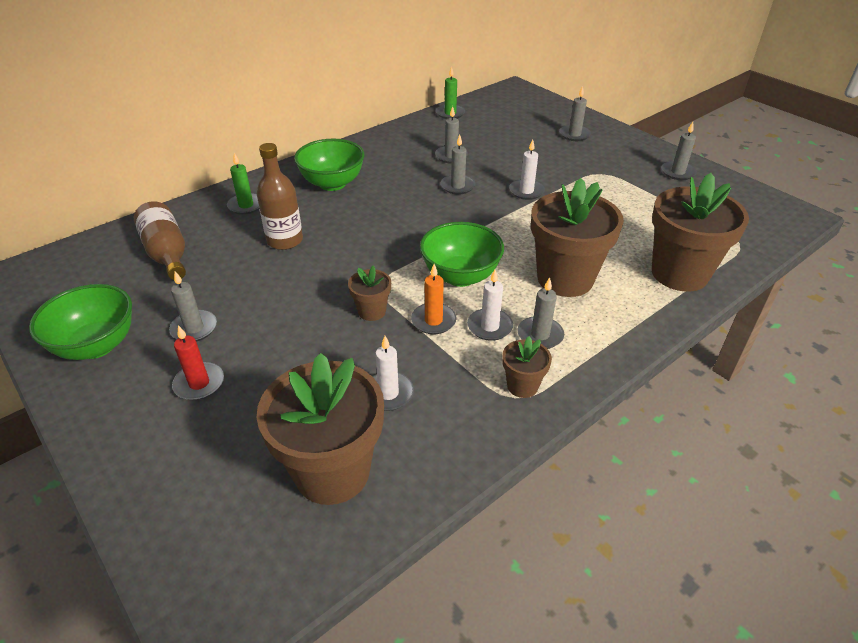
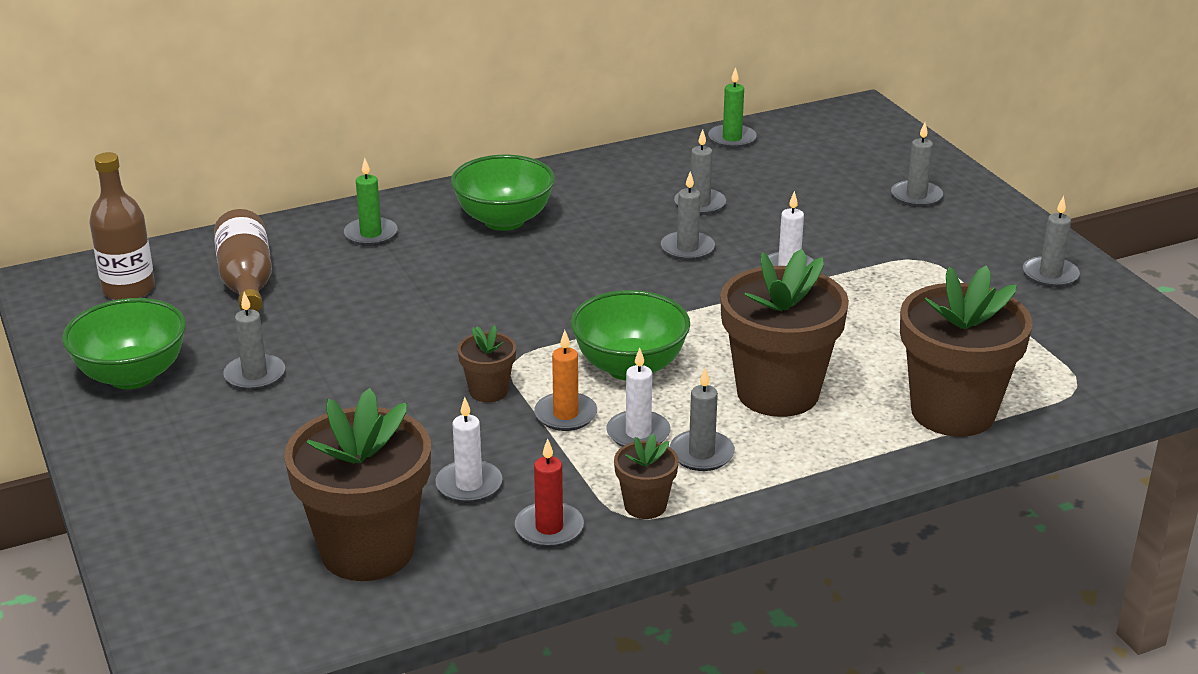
camera: 15 degrees right, 10 degrees down
(199, 383) = (242, 436): red candle -> red candle (549, 528)
(285, 240) = (407, 287): brown bottle -> brown bottle (129, 289)

